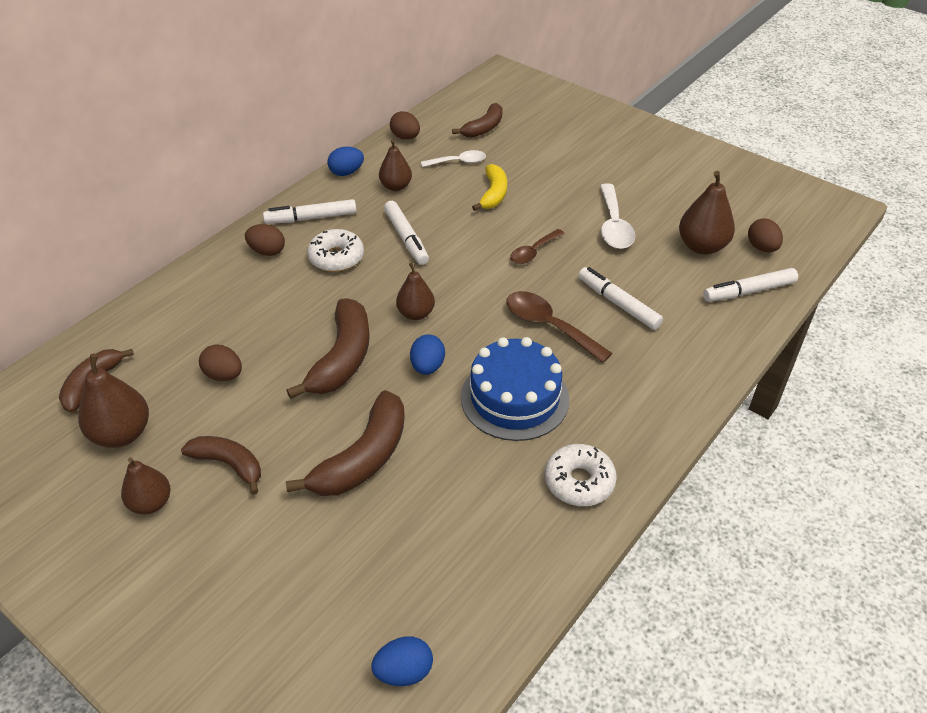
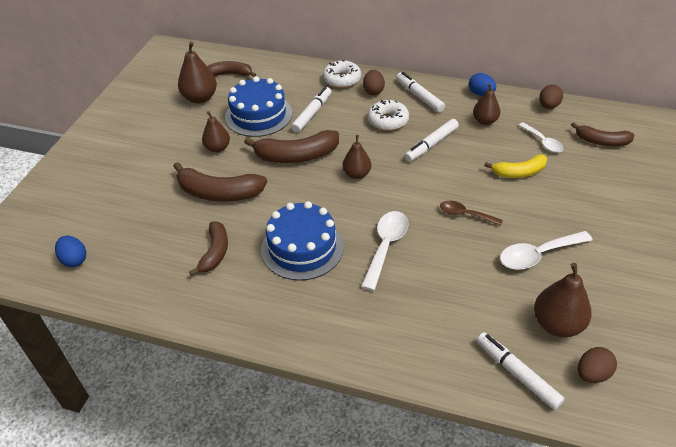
camera: 70 degrees right, 0 degrees up
(151, 503) = (158, 126): brown pear -> brown pear (217, 148)
(224, 375) = (258, 115): brown egg -> blue cake
(229, 464) = (194, 142): brown banana -> brown banana (215, 252)
(427, 367) = (309, 196): blue egg -> none
(549, 326) = (386, 247): brown spoon -> white spoon
(579, 481) = (239, 303): white donut -> white donut (342, 79)
(618, 304) = (438, 282): white marker -> white marker (312, 113)

